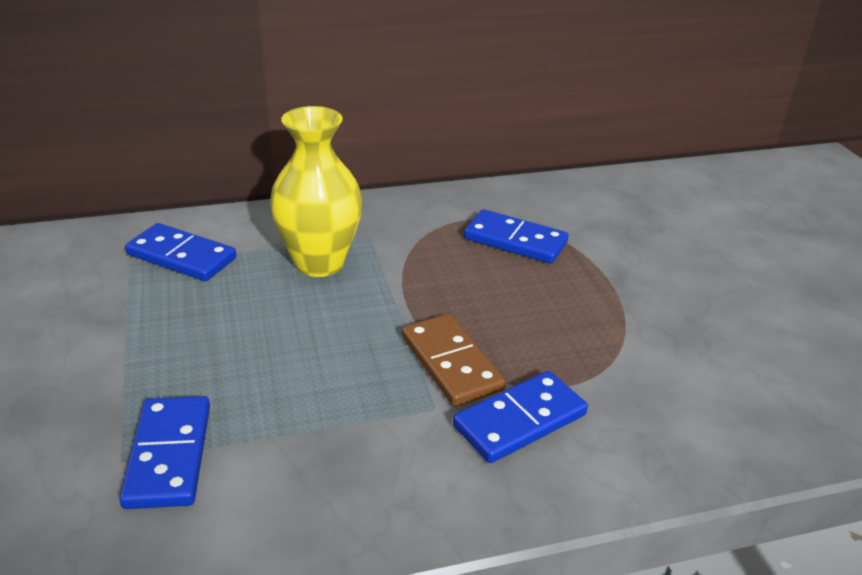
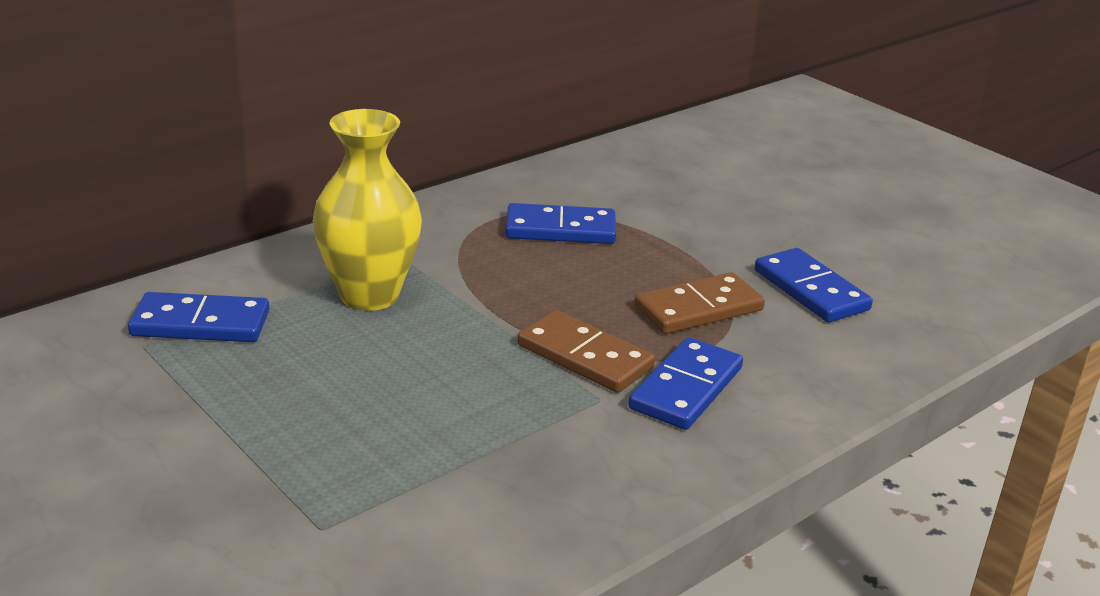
camera: 25 degrees left, 5 degrees down
(168, 455) = (368, 509): blue domino -> blue domino (810, 290)
(586, 344) = (698, 309): none -> brown domino

